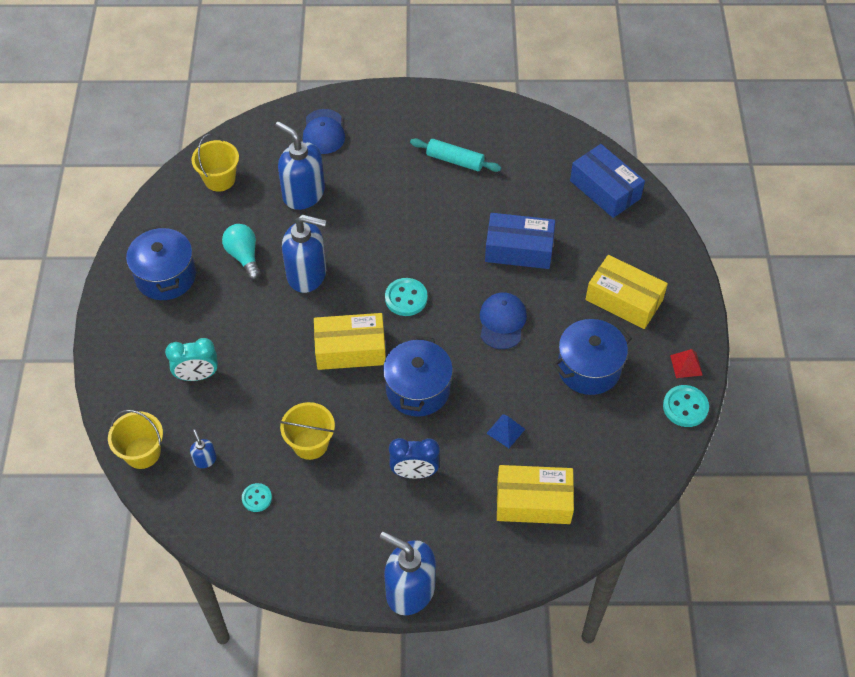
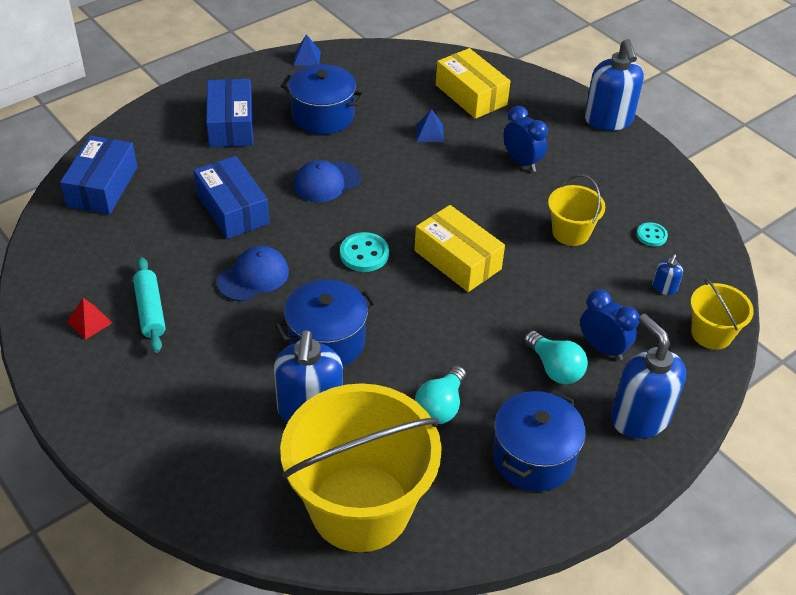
camera: 130 degrees left, 10 degrees down
(197, 376) = (603, 348): turquoise clock -> blue clock
(210, 336) = (555, 368): none -> turquoise light bulb
(219, 179) = (360, 507): yellow bucket -> yellow bucket, size x2.15
(307, 274) = (410, 340): blue soap dispenser -> blue soap dispenser (639, 417)
(323, 132) = (198, 453): blue cap -> blue cap (253, 276)
(418, 389) = (449, 197): blue pot -> blue pot (327, 341)
(624, 300) = (231, 125): yellow box -> blue box
(685, 407) = (307, 58): turquoise button -> blue pyramid
(686, 365) = (266, 71): red pyramid -> red pyramid (89, 322)

